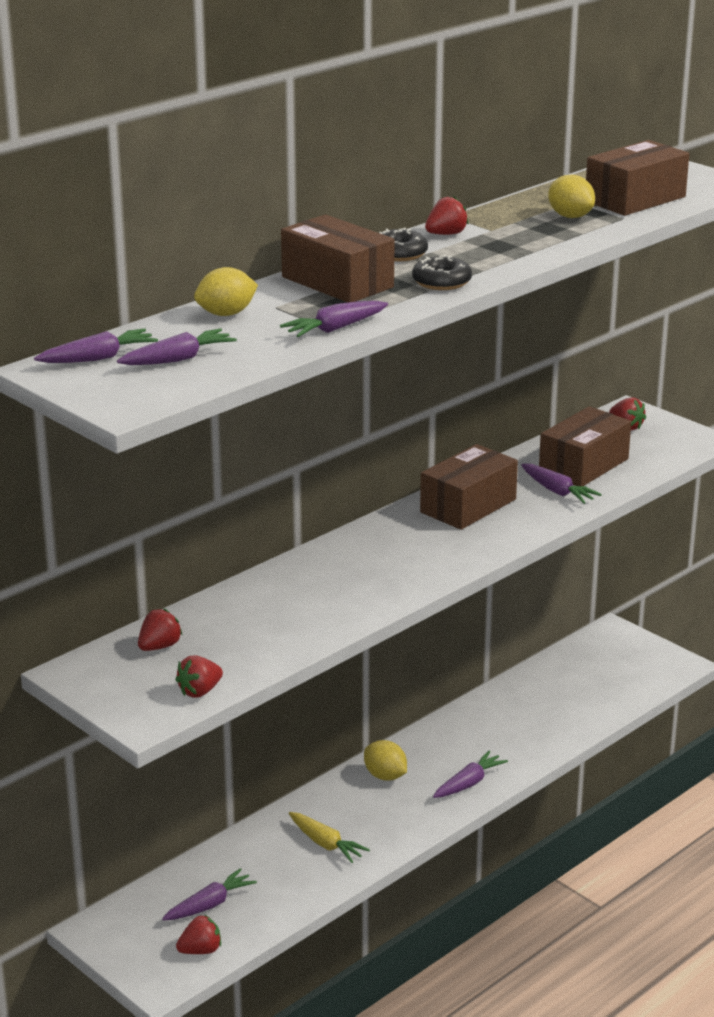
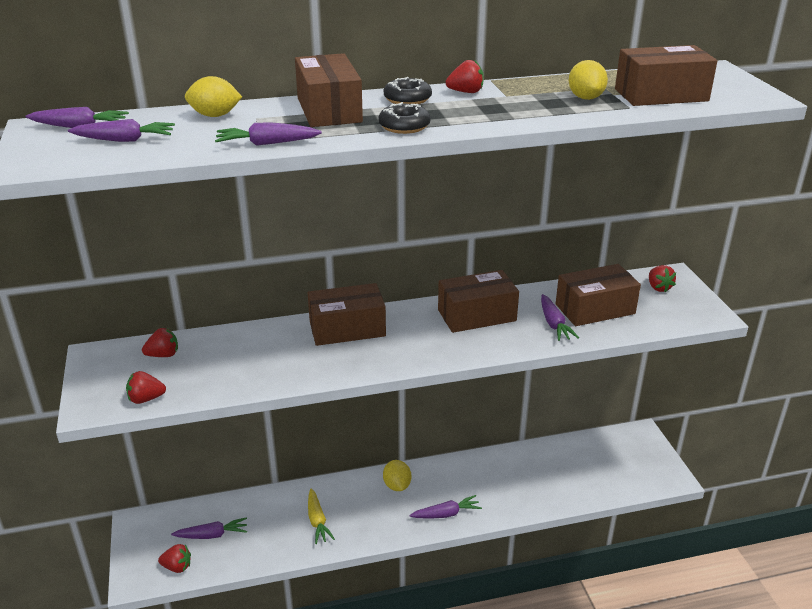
camera: 30 degrees right, 5 degrees up
(341, 559) = (347, 329): none -> brown box

